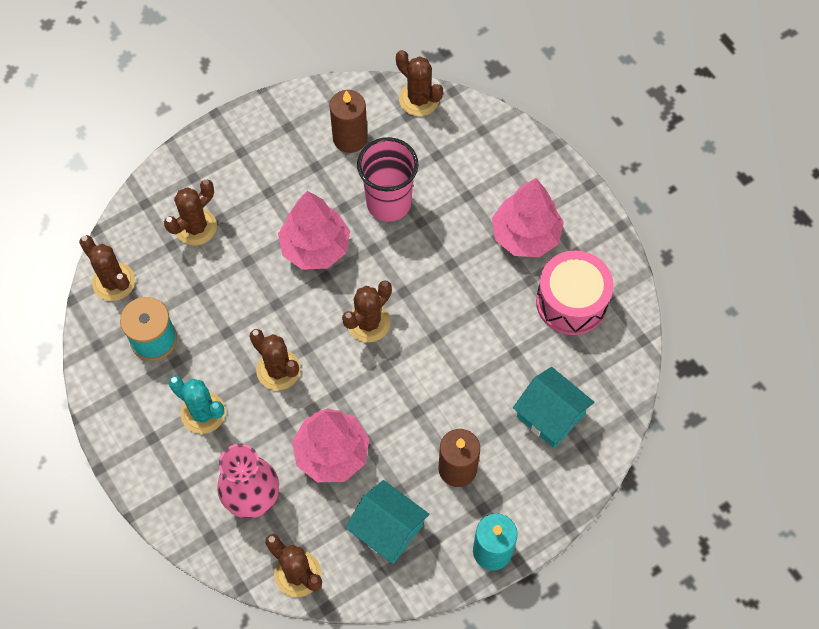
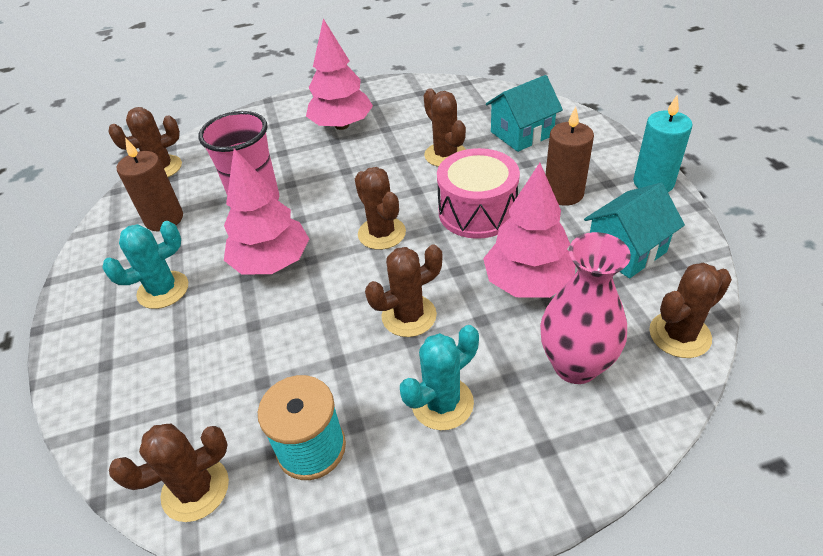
camera: 70 degrees left, 20 degrees down
(195, 227) = (175, 372): brown cactus -> brown cactus (445, 155)
(269, 179) = (163, 290): none -> turquoise cactus
(571, 302) = (417, 110): pink drum -> pink drum (477, 211)

